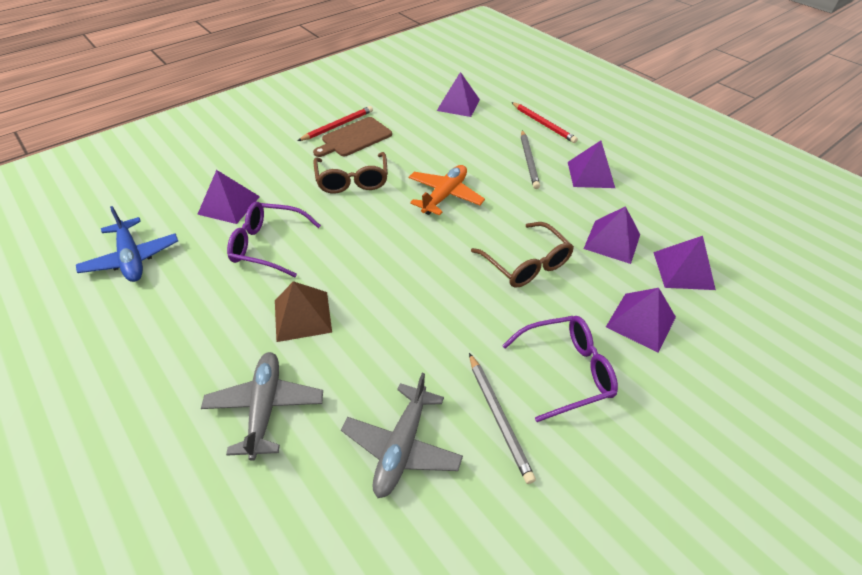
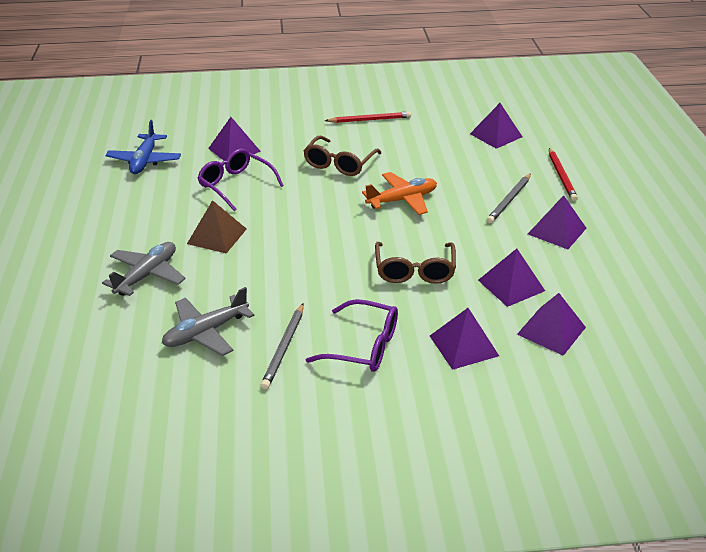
camera: 35 degrees right, 10 degrees down
(354, 138) = (374, 133): brown cutting board -> none

